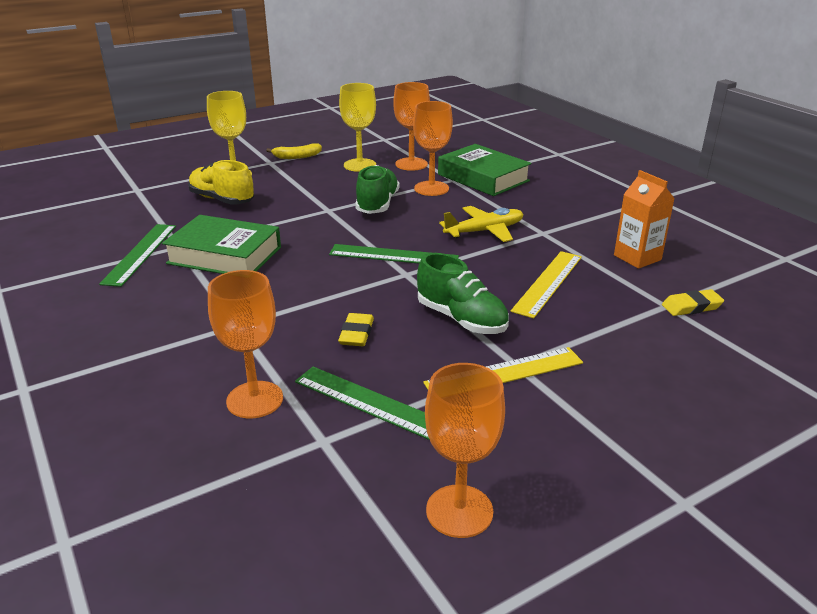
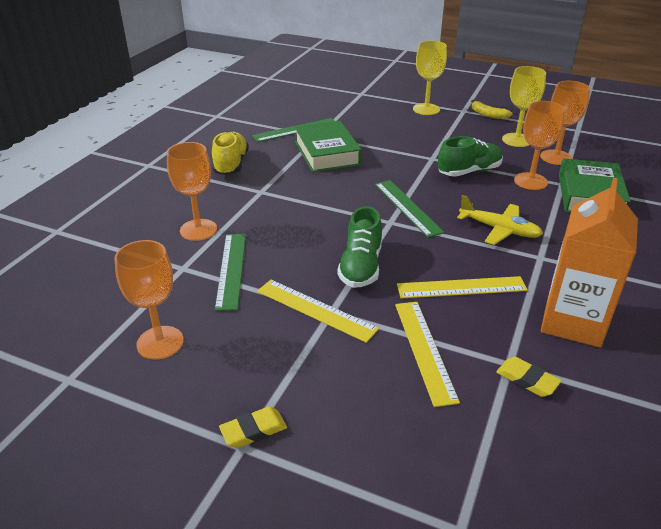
camera: 55 degrees right, 5 degrees up
(222, 200) = (389, 121): yellow shoe -> yellow shoe (231, 164)
(356, 334) = (296, 234): yellow eraser -> yellow eraser (253, 430)
(618, 337) = (425, 350): none -> yellow ruler
(637, 257) = (573, 322): orange carton -> orange carton, size x1.61

